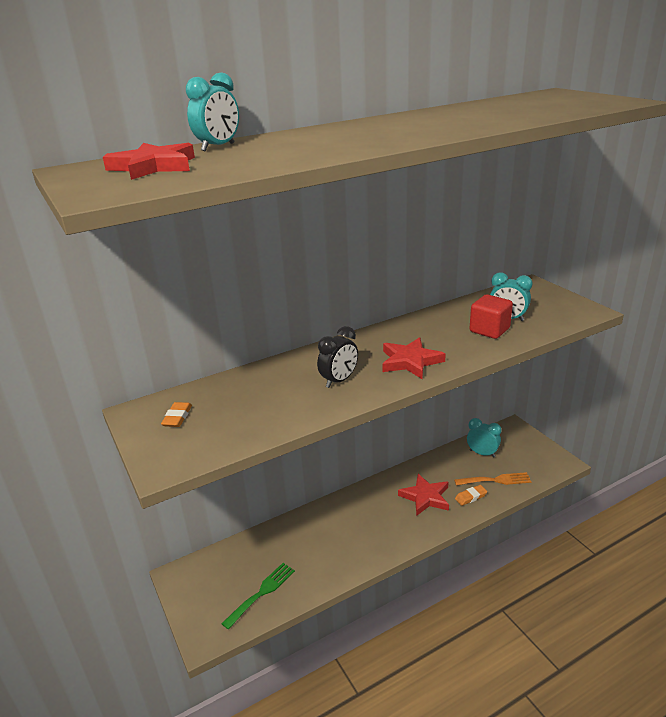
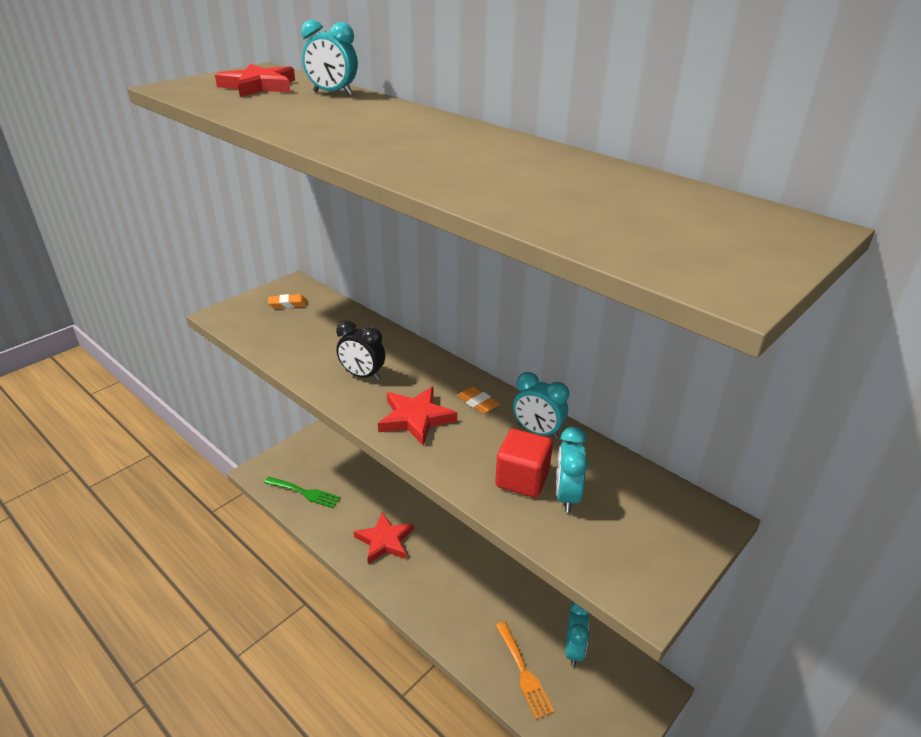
camera: 70 degrees right, 5 degrees up
(425, 497) = (465, 596): red star -> red star (384, 541)
(442, 318) = (537, 431): none -> turquoise clock
(470, 497) = (481, 645): orange eraser -> orange eraser (478, 403)

